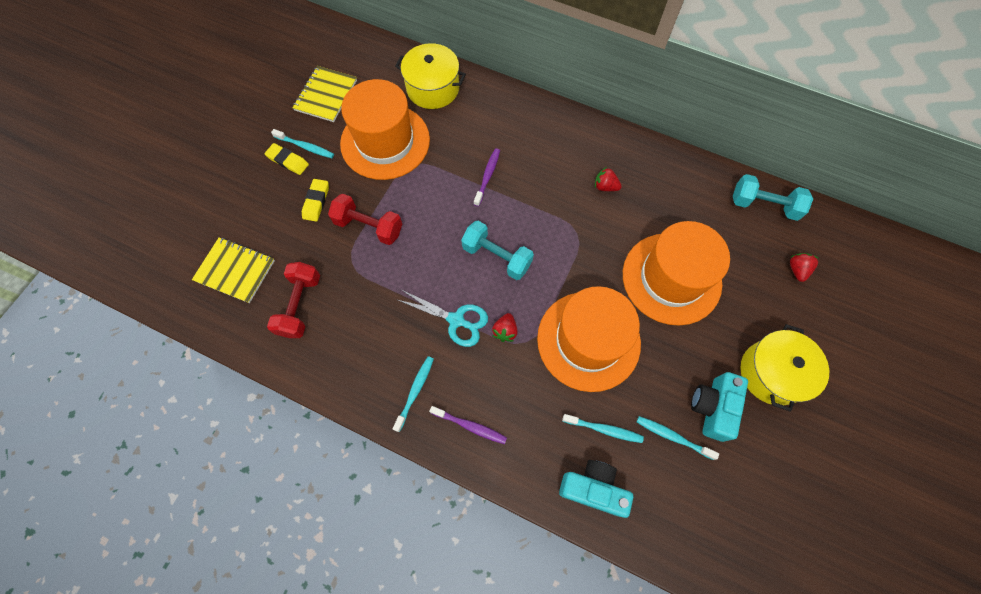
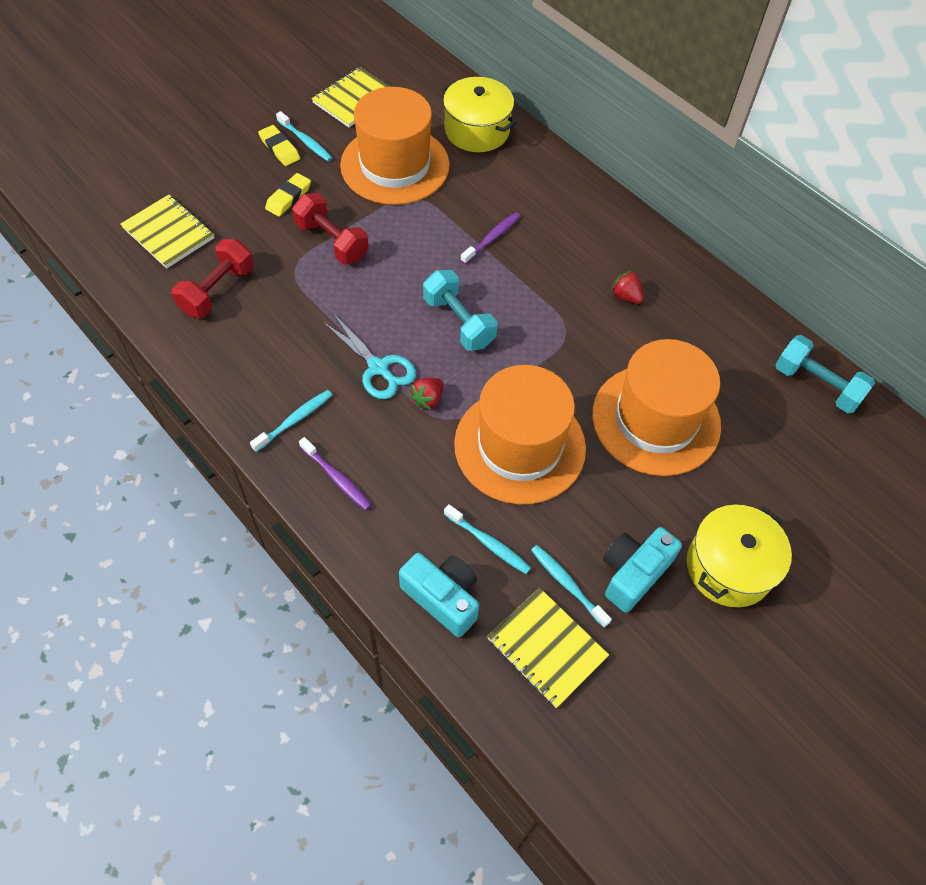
camera: 20 degrees right, 10 degrees down
(682, 494) = (546, 648): none -> yellow notebook
(797, 270) = (822, 470): red strawberry -> none

